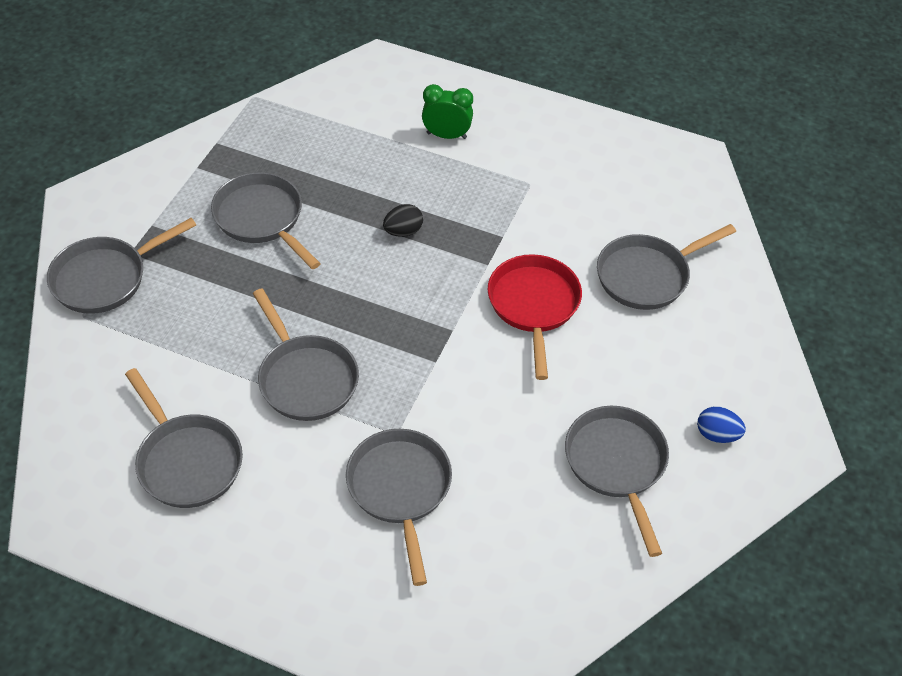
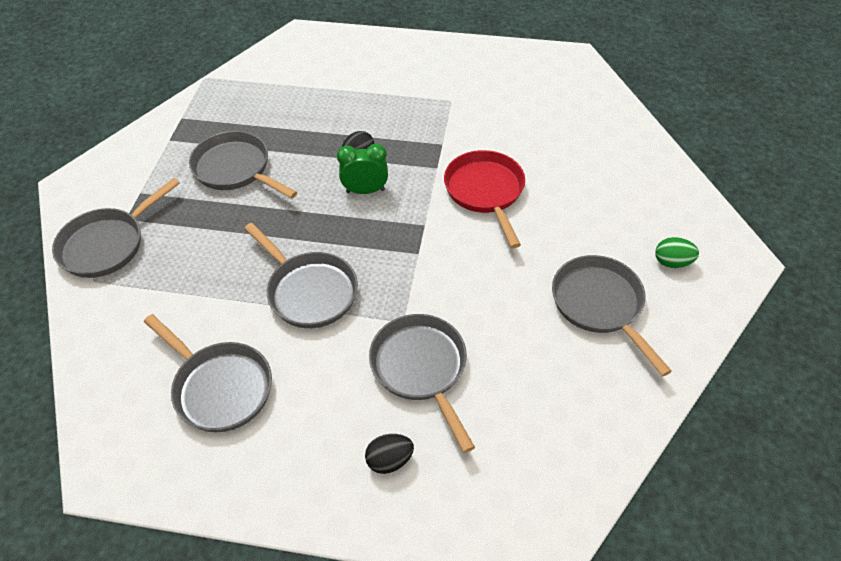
camera: 10 degrees left, 0 degrees up
(339, 576) = (390, 460): none -> black egg
(446, 135) = (372, 78): green clock -> green clock (365, 191)
(647, 276) = (568, 151): grey pan -> none
(717, 435) = (672, 262): blue egg -> green egg

